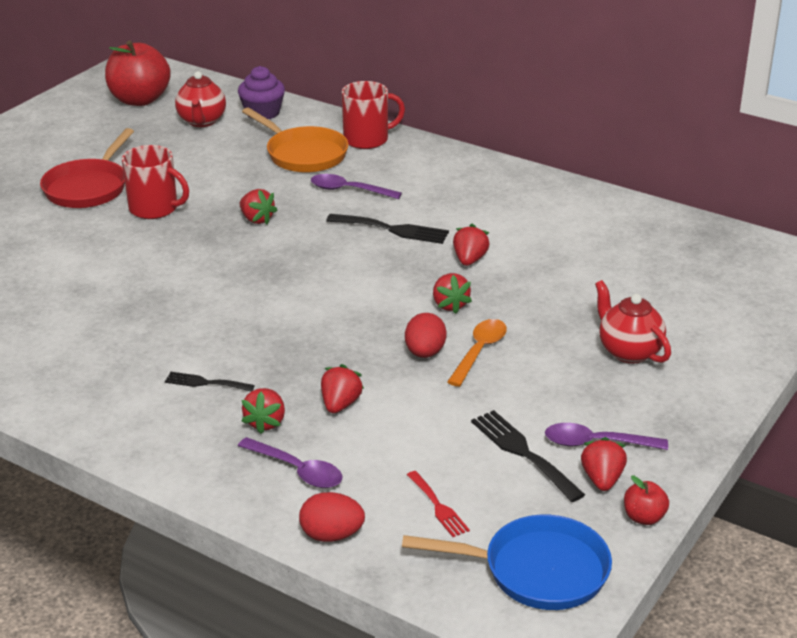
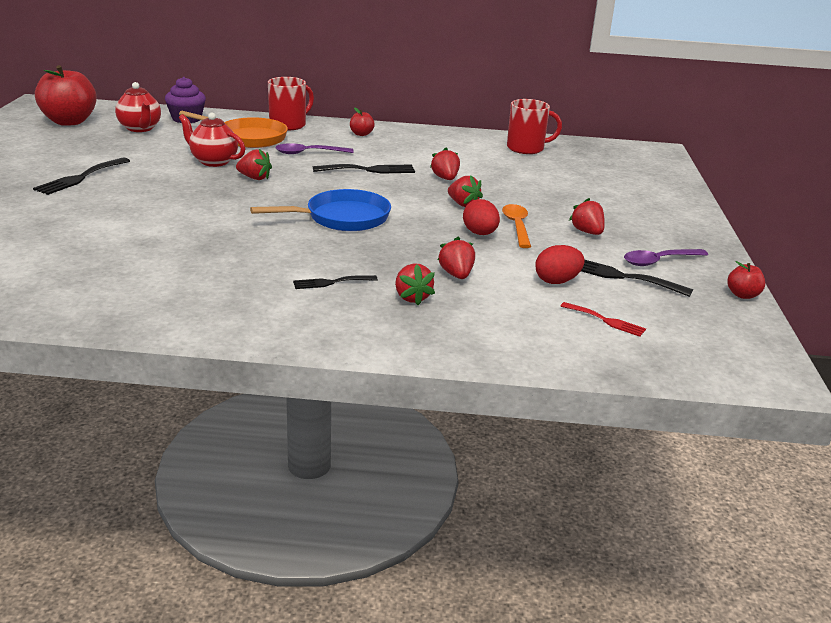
camera: 30 degrees left, 5 degrees down
(88, 187) = (80, 178): red pan -> black fork
(154, 208) = (158, 183): red mug -> red mug (526, 148)
(297, 470) = (475, 322): purple spoon -> none
(332, 535) = (553, 357): red egg -> red egg (557, 281)
(439, 168) = (361, 134): none -> red apple
(537, 571) = (720, 342): blue pan -> blue pan (342, 218)
(602, 479) = (689, 280): red strawberry -> red strawberry (587, 232)
(628, 351) = (612, 209): red teapot -> red teapot (213, 161)

